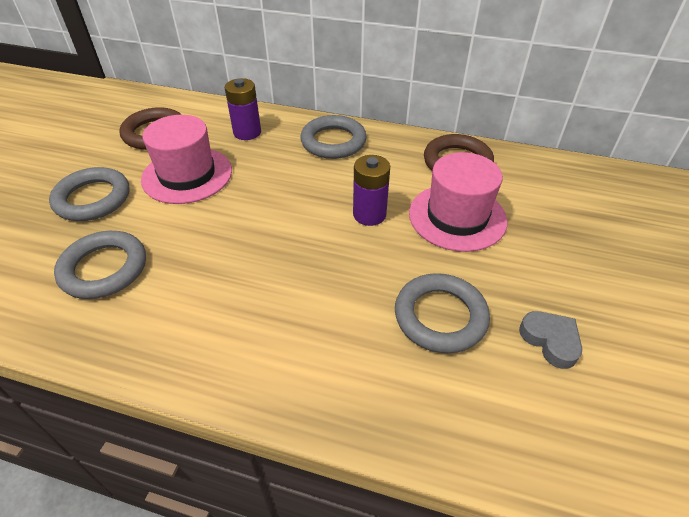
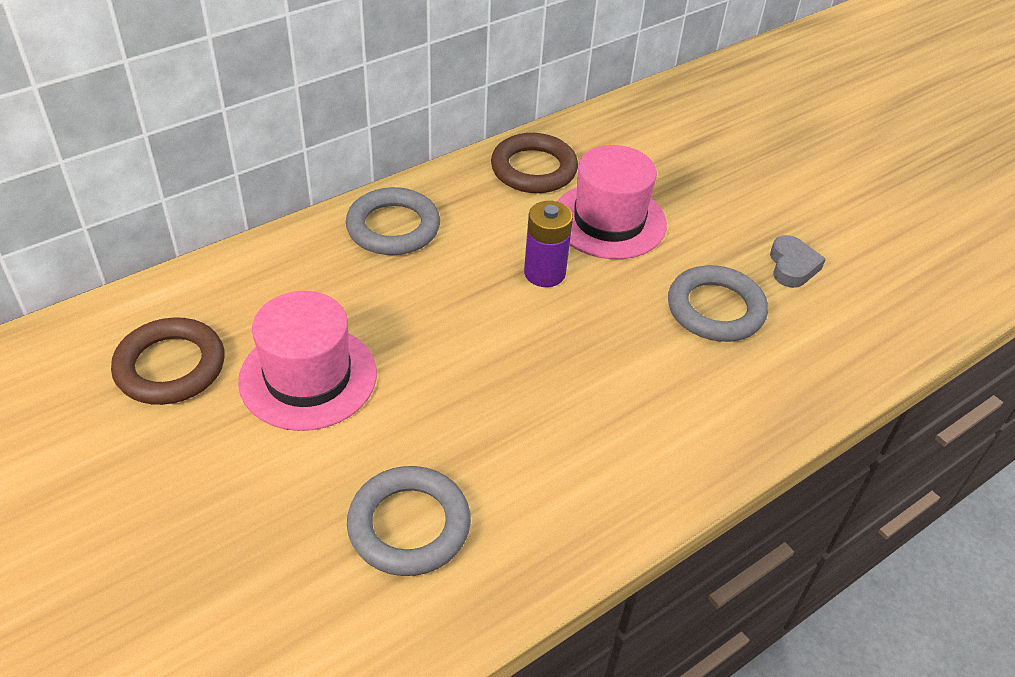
camera: 55 degrees left, 0 degrees up
(93, 199) = (251, 488): grey ring -> none
(247, 132) = (284, 283): purple battery -> none
(550, 341) = (792, 266): grey heart -> grey heart turned 90 degrees clockwise

